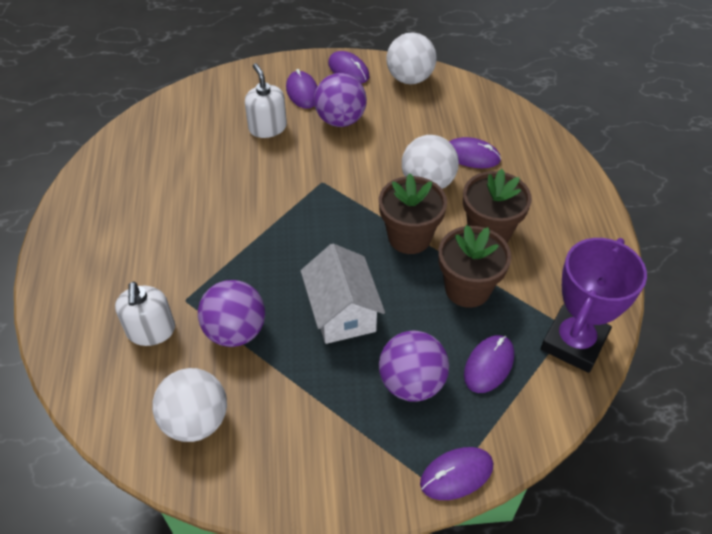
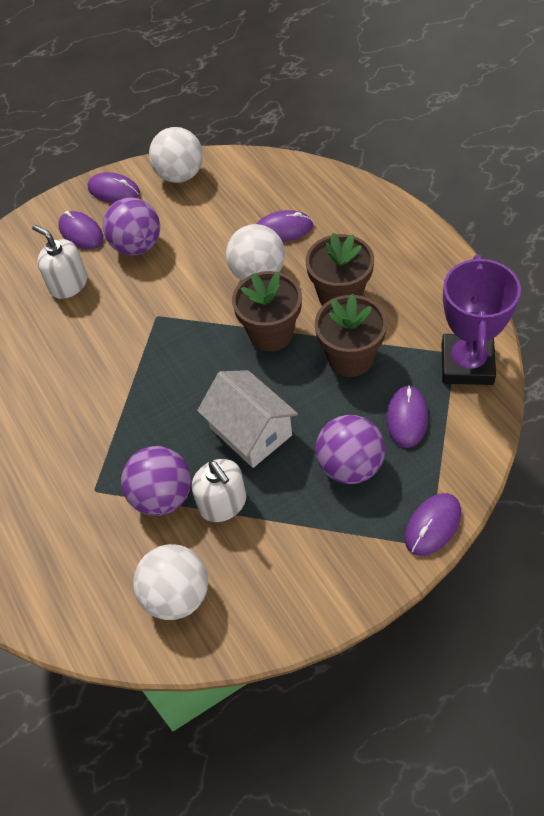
camera: 20 degrees left, 5 degrees up
(151, 331) = (80, 535): white soap dispenser -> white soap dispenser (223, 503)

